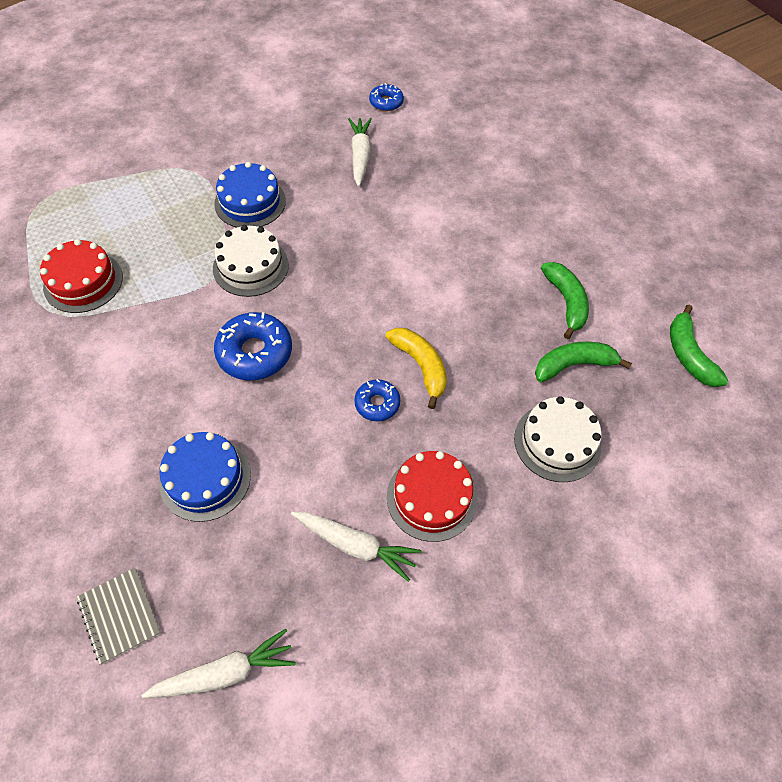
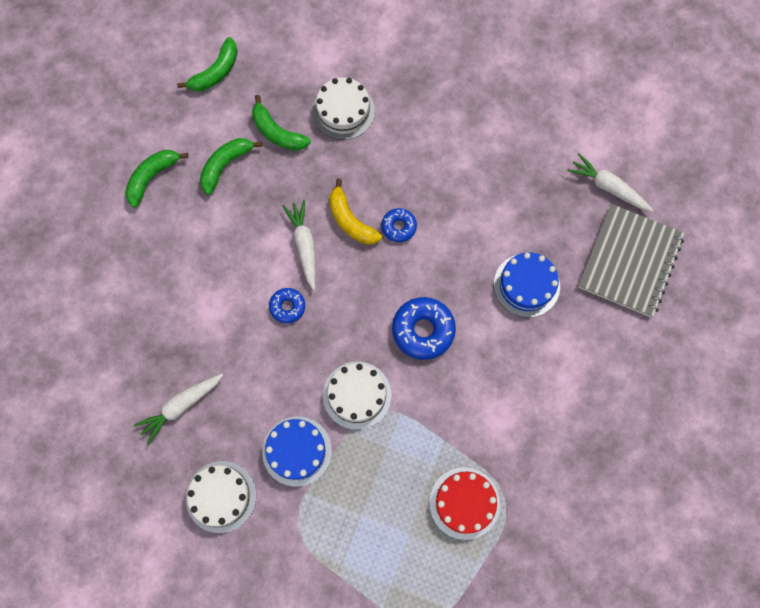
camera: 125 degrees left, 15 degrees up
(119, 615) = (630, 261): grey notebook -> grey notebook, size x1.94
(267, 142) = (221, 496): none -> white cake
(356, 545) = (494, 174): white carrot -> white carrot (304, 245)
(386, 102) = (95, 436): blue donut -> blue donut (287, 307)
(421, 366) = (350, 220): yellow banana -> yellow banana turned 60 degrees counterclockwise
(431, 497) = (434, 155): red cake -> none
(594, 242) = (152, 177): none -> green banana

